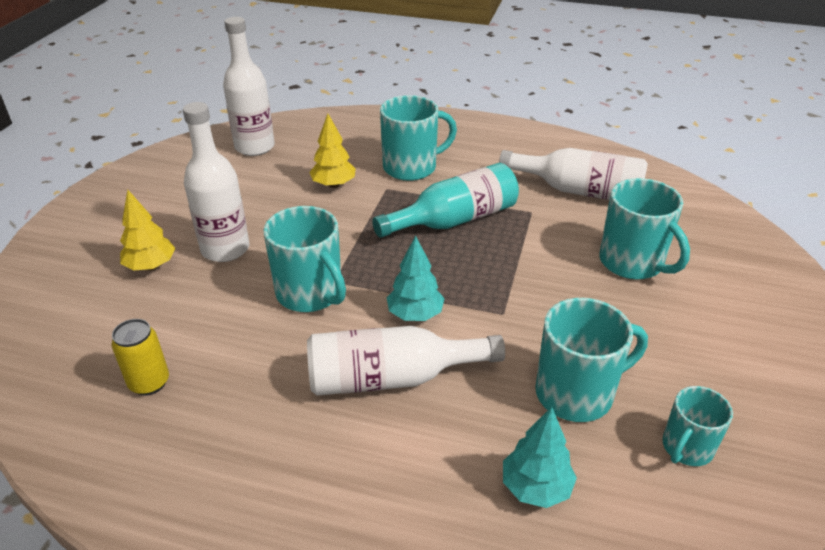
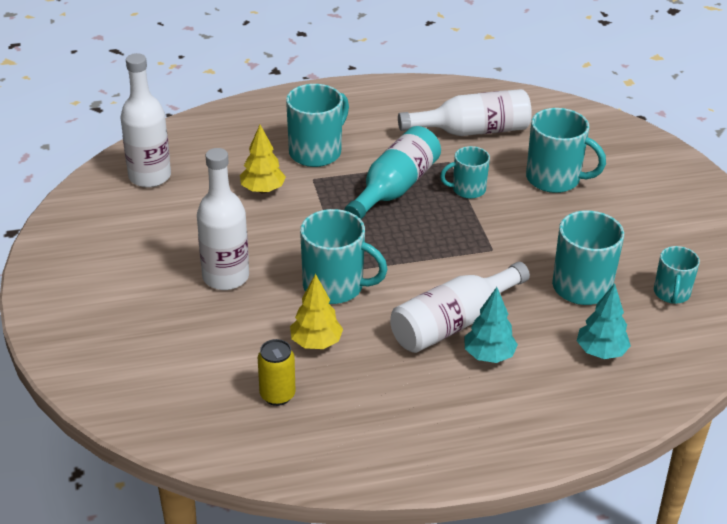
camera: 30 degrees left, 0 degrees up
(151, 266) = (175, 313): yellow tree -> yellow tree (316, 343)
(415, 314) = (430, 273): turquoise tree -> turquoise tree (488, 355)
(527, 244) = (467, 189): none -> turquoise mug

